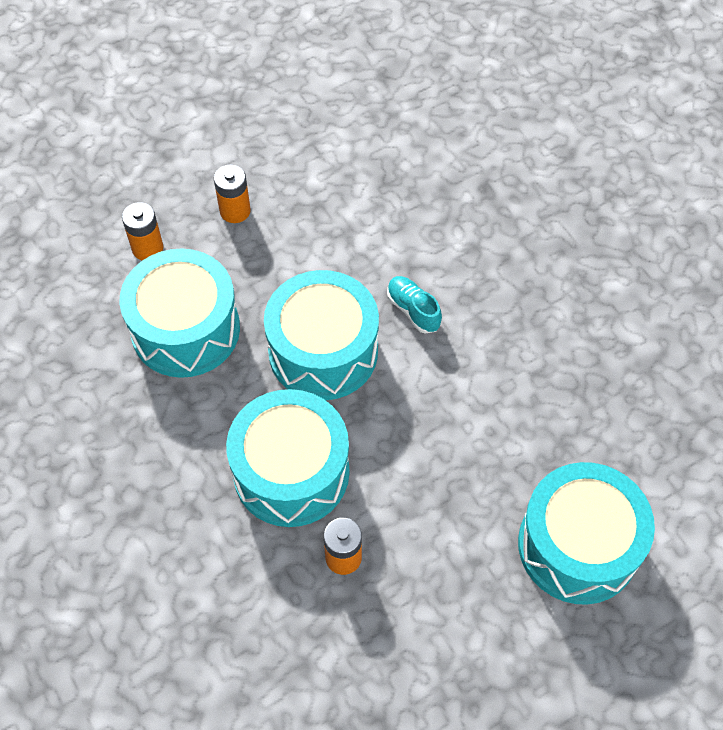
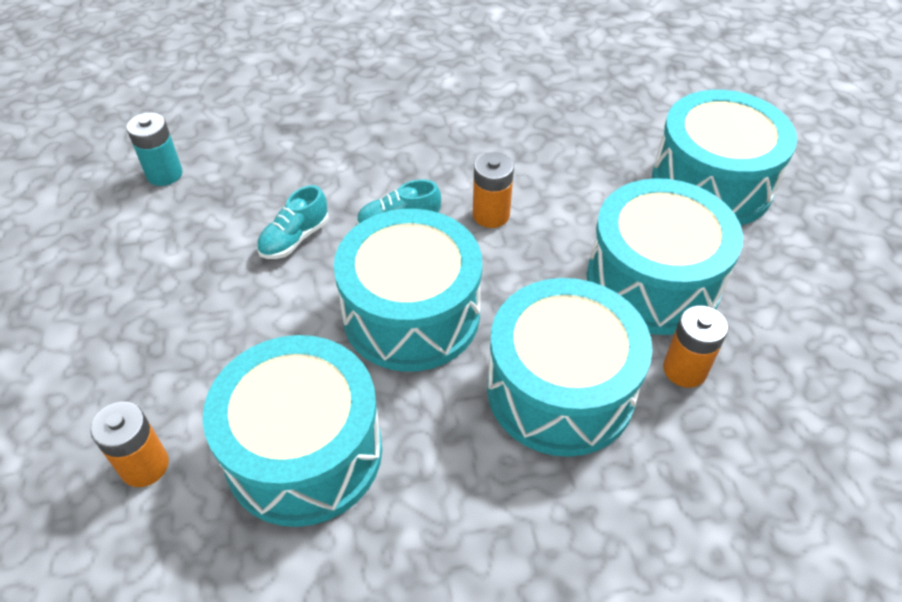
camera: 70 degrees left, 10 degrees down
(235, 211) = (157, 347): orange battery -> orange battery (491, 215)
(365, 247) = (295, 239): none -> turquoise shoe
(394, 135) = (164, 174): none -> turquoise battery
(429, 516) = (652, 281): none -> turquoise drum

